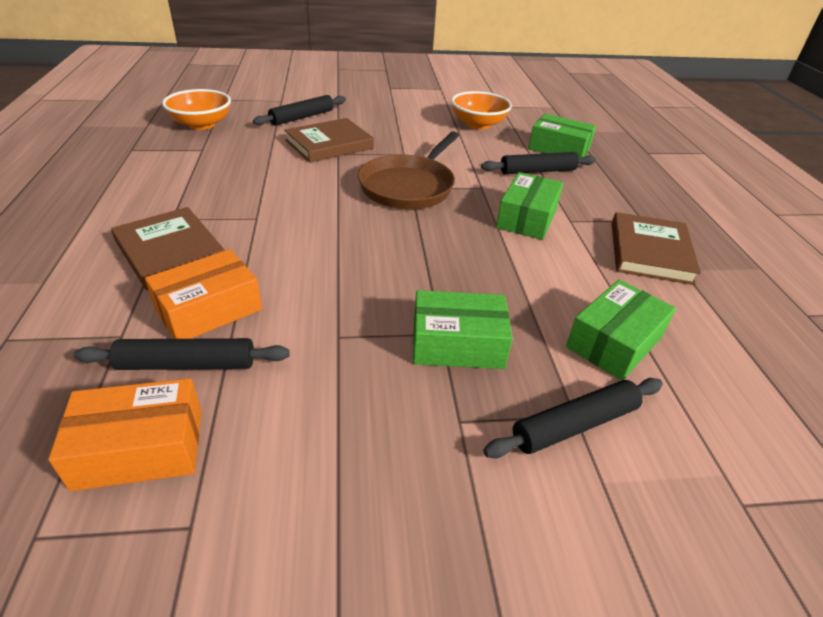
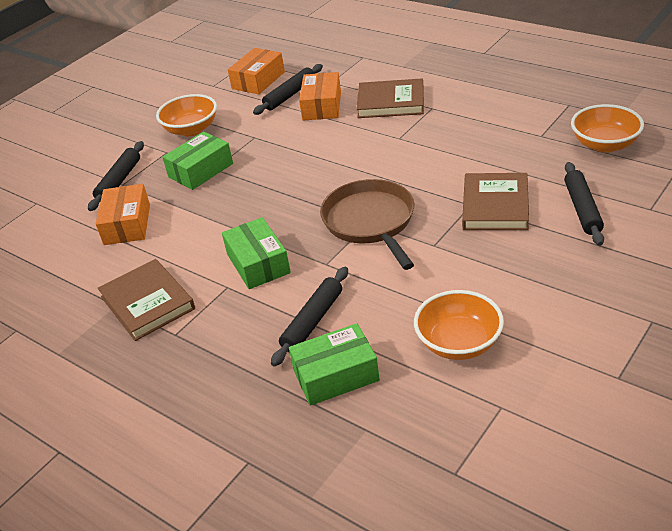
camera: 140 degrees right, 0 degrees up
(375, 434) = (191, 129): none -> orange bowl
(614, 342) = (127, 224): green box -> orange box

